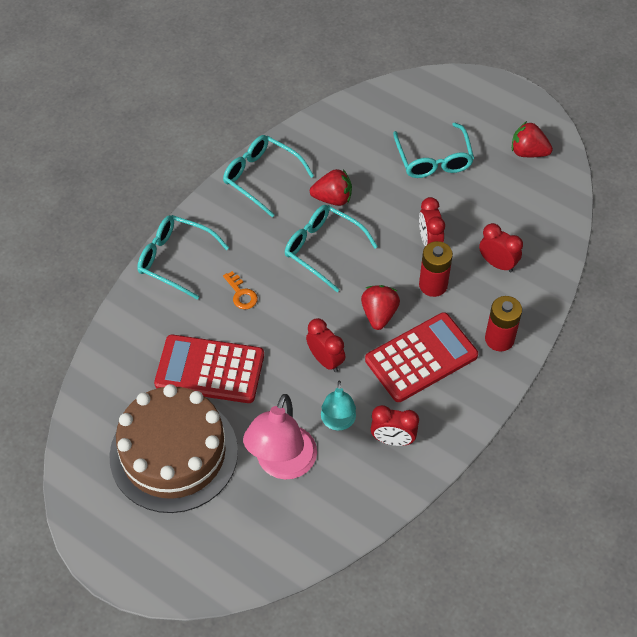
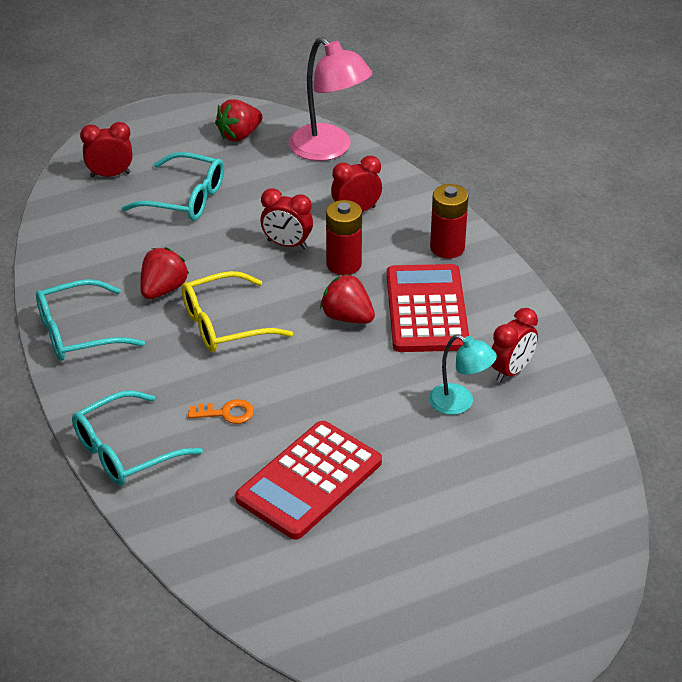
camera: 60 degrees left, 15 degrees down
(173, 453) = (401, 557): brown cake -> none
(282, 464) = (481, 469): pink lamp -> pink lamp (329, 149)
(323, 249) = (224, 324): turquoise glasses -> yellow glasses
(325, 360) = (372, 381): red clock -> red clock (110, 175)

